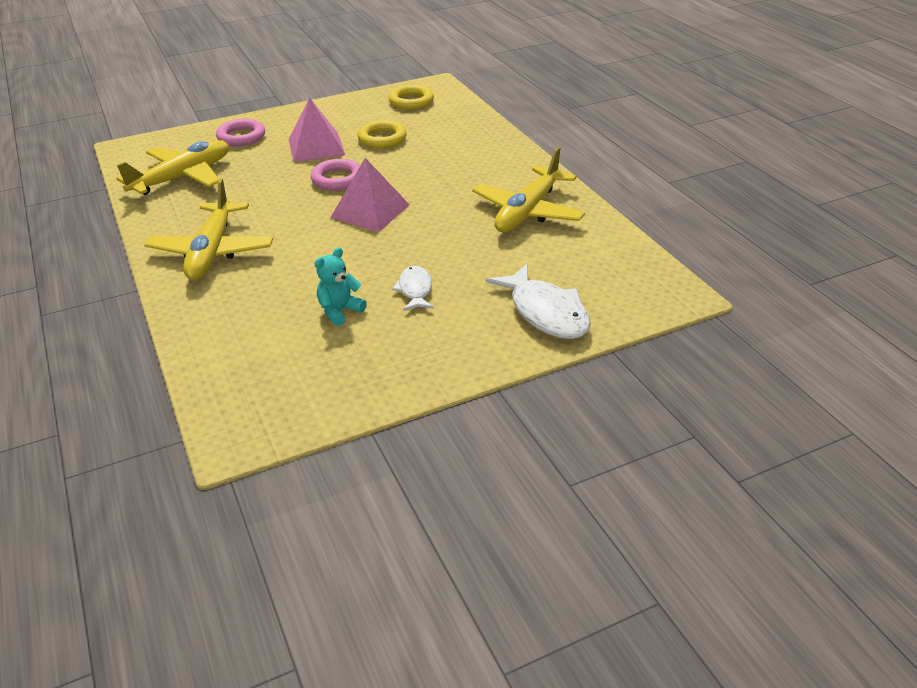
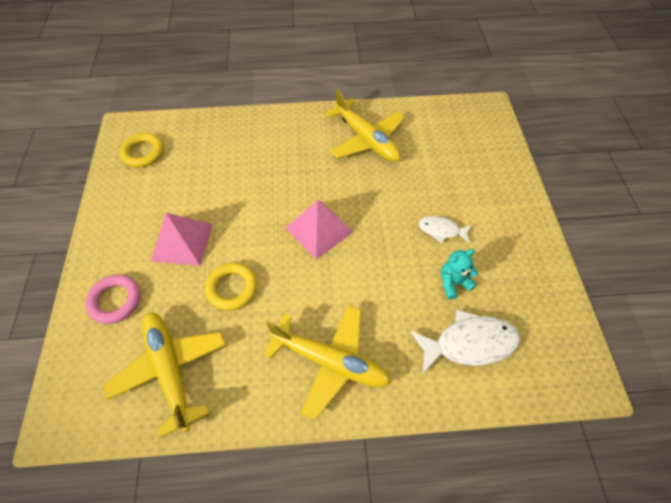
camera: 70 degrees left, 20 degrees up
(337, 179) = (253, 239): pink ring -> none
(340, 311) = (453, 283): turquoise teddy bear -> turquoise teddy bear turned 90 degrees clockwise
(382, 138) = (200, 190): yellow ring -> yellow ring (232, 288)
(545, 312) = (489, 171): white fish -> white fish (469, 343)

